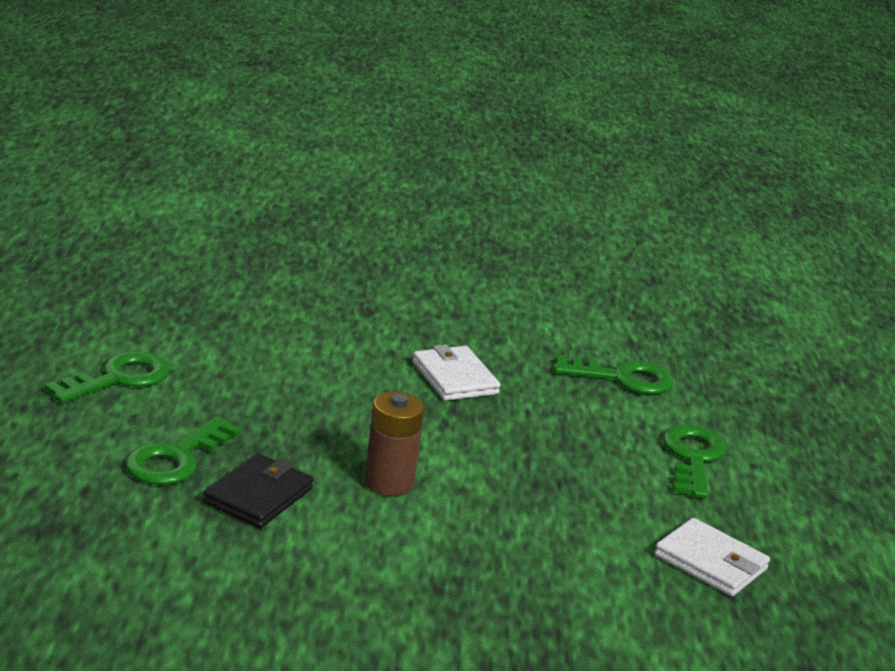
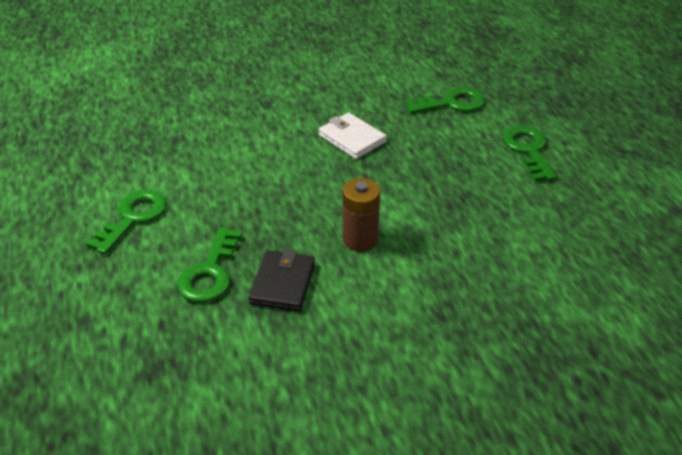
camera: 15 degrees left, 15 degrees up
(710, 562) = (588, 228): white wallet -> none

